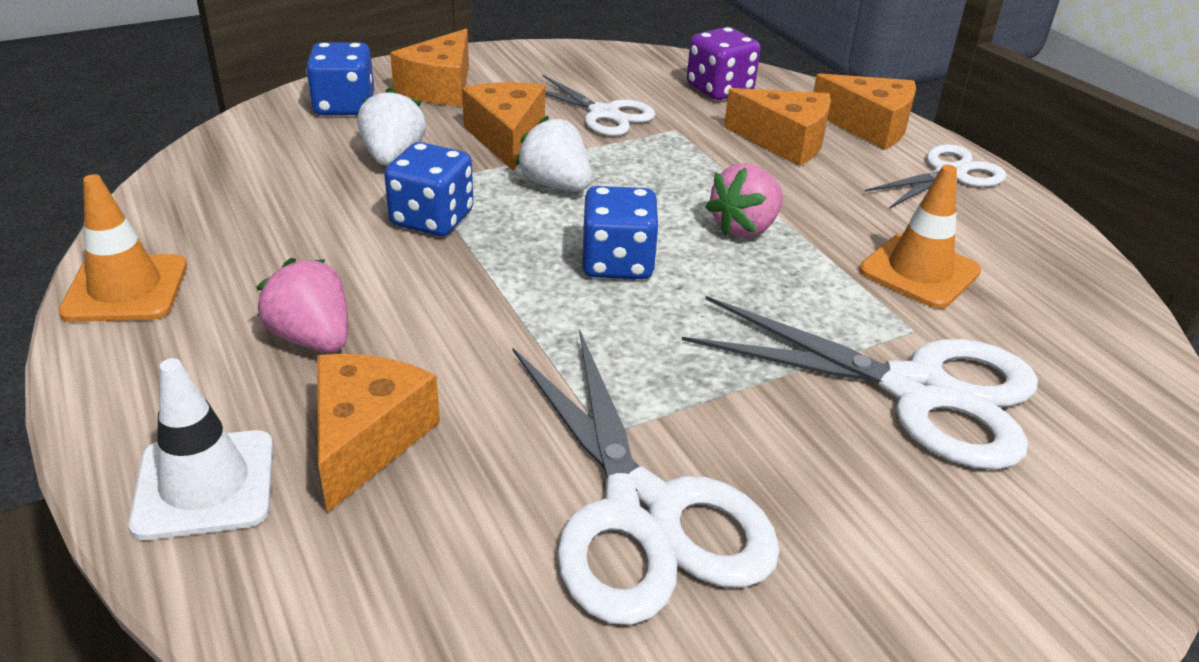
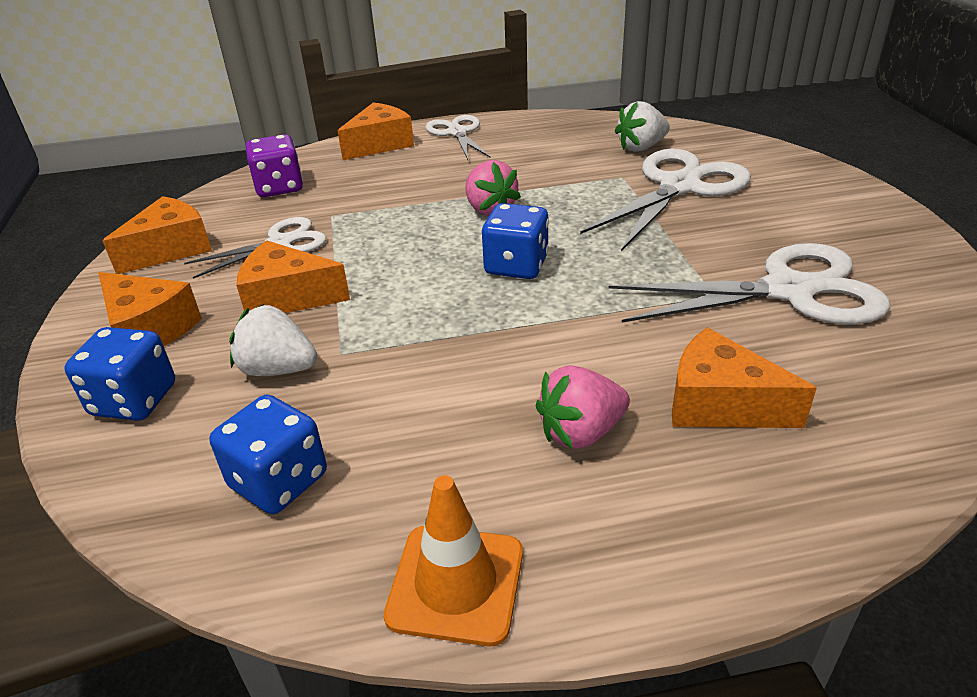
camera: 70 degrees left, 0 degrees up
(205, 484) = (778, 500): white traffic cone -> none
(432, 219) = (410, 351): blue dice -> blue dice (279, 481)
(555, 185) = (387, 280): white strawberry -> white strawberry (641, 147)
(784, 142) = (380, 176): orange cheese -> orange cheese (170, 249)
(919, 271) = (562, 163): orange traffic cone -> none

